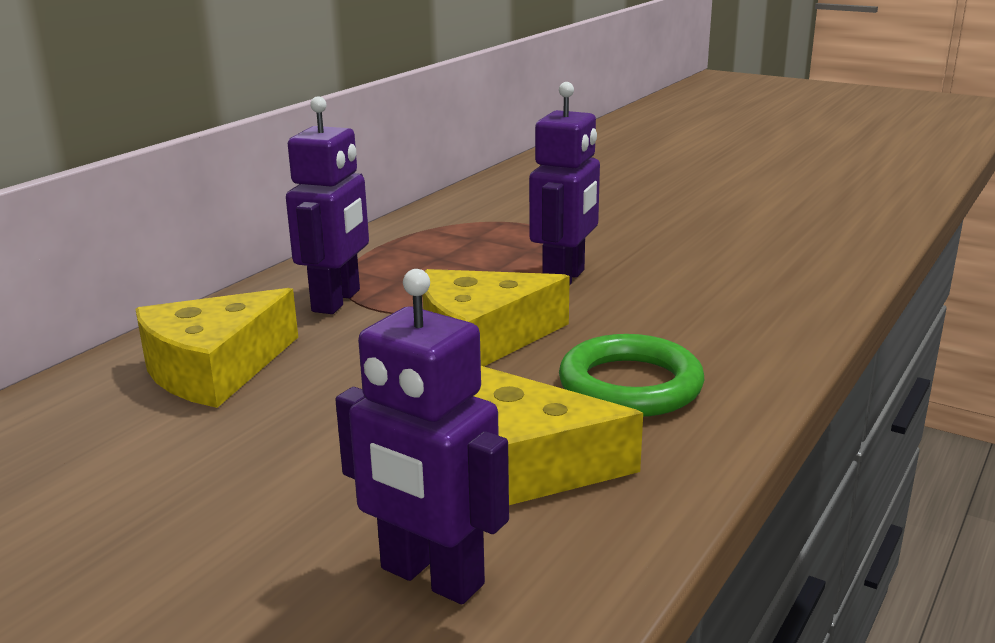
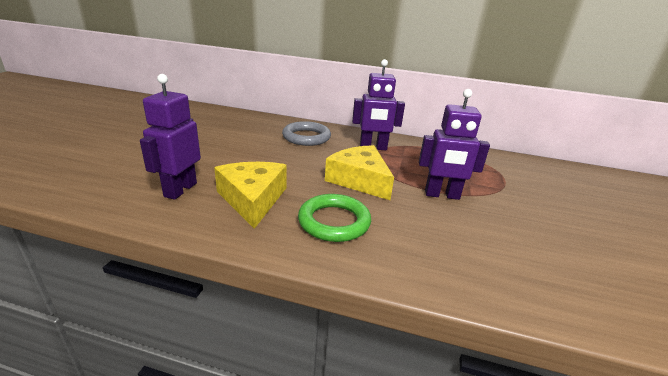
camera: 70 degrees right, 5 degrees up
(214, 369) = (306, 137): yellow cheese -> grey ring

